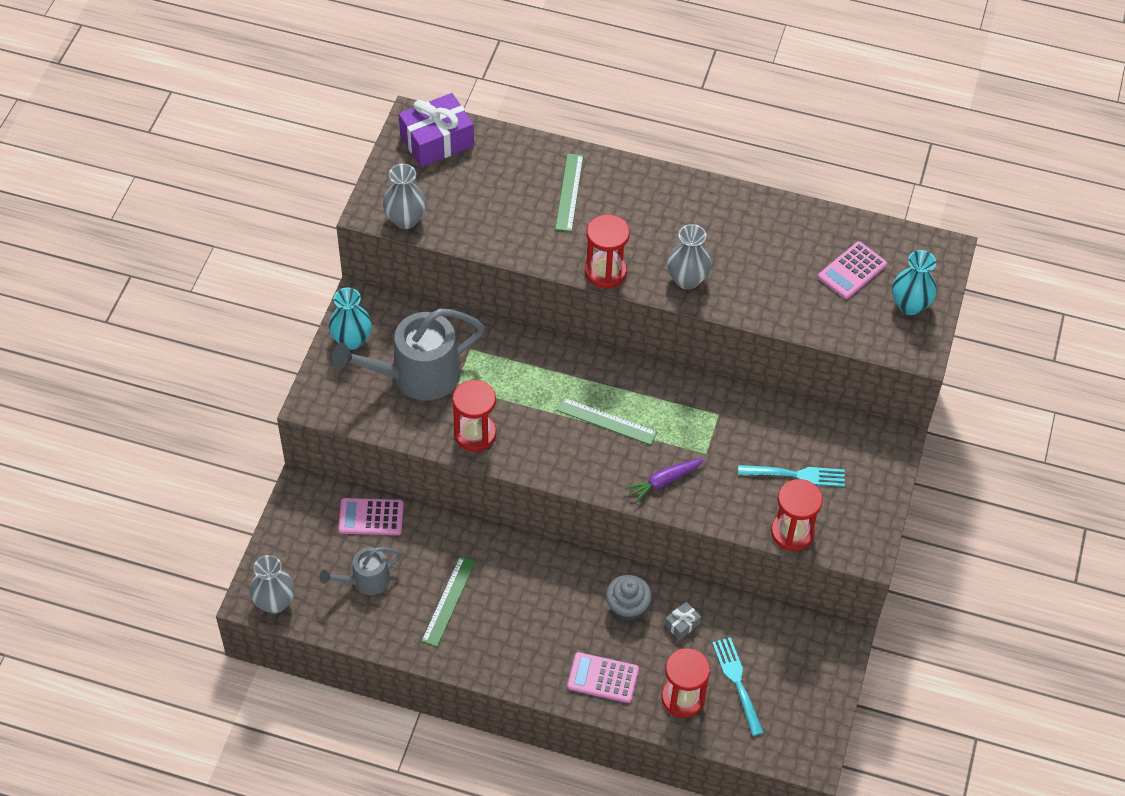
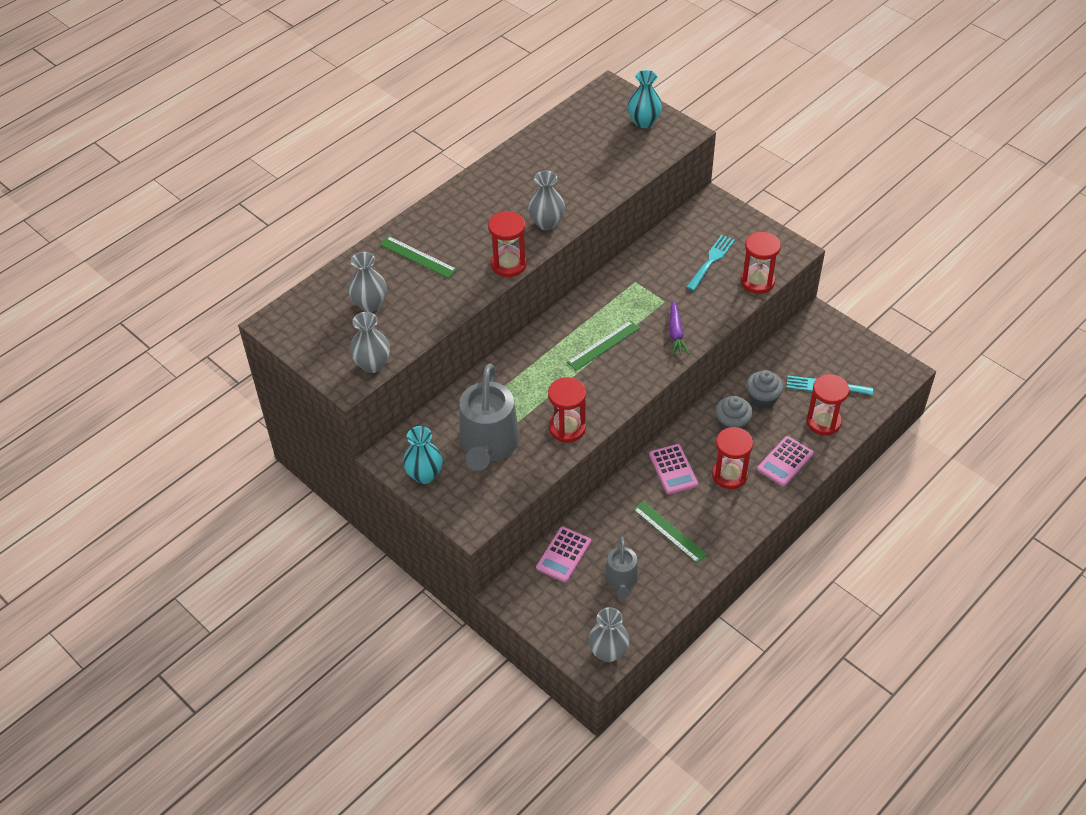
camera: 60 degrees left, 5 degrees down
(437, 141) = (306, 316): purple gift -> none
(482, 182) = (370, 304): none -> grey vase
(554, 630) = (729, 475): none -> red hourglass
(682, 624) = (762, 398): grey gift -> grey cupcake
(852, 271) = (596, 137): pink calculator -> pink calculator (673, 469)

